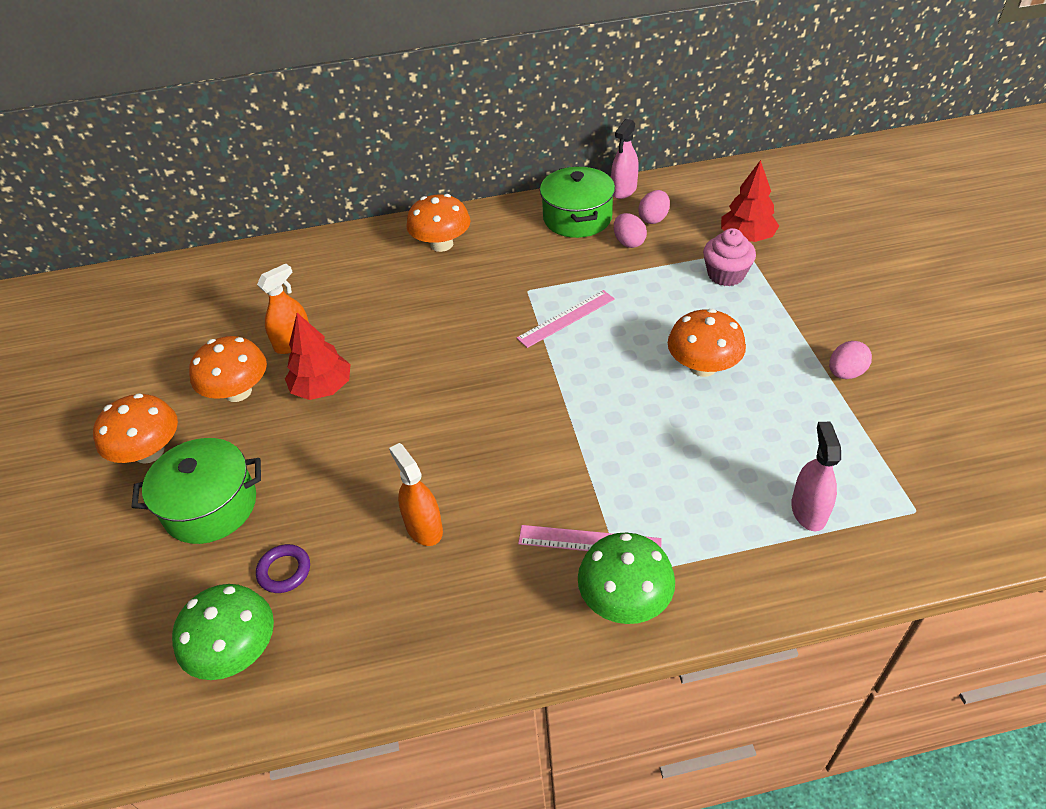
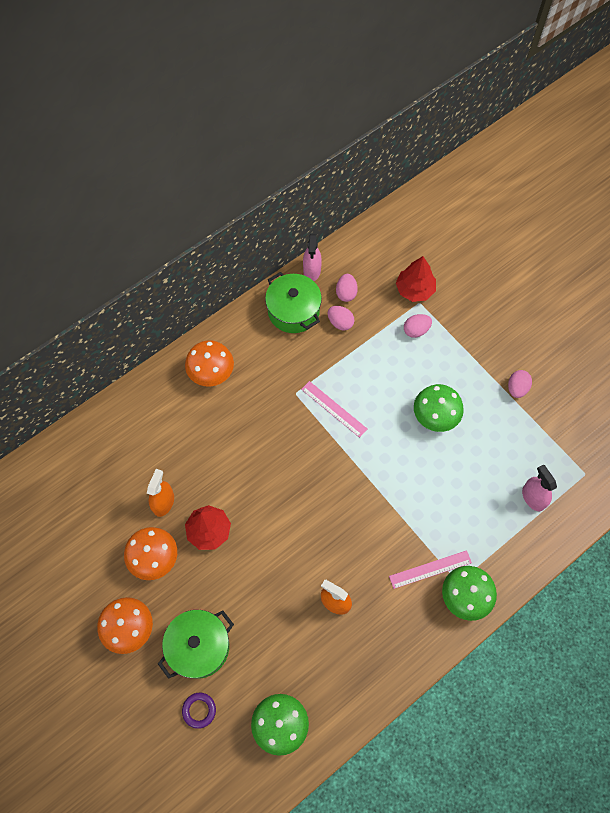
camera: 30 degrees left, 20 degrees up
(284, 571) = (274, 666): purple ring -> purple ring (199, 710)
(566, 318) = (334, 409): pink ruler -> pink ruler turned 75 degrees counterclockwise
(703, 366) = (435, 416): orange mushroom -> green mushroom
(726, 274) = (416, 330): pink cupcake -> pink egg

